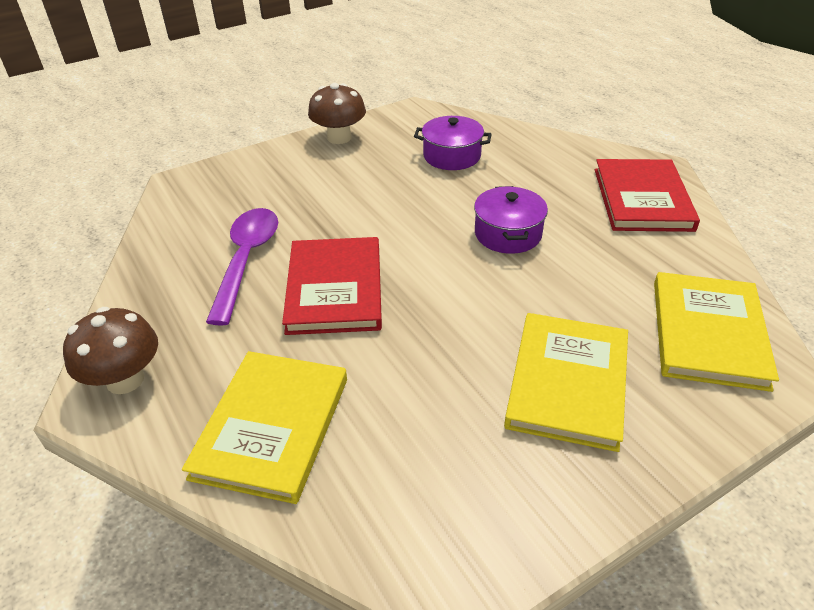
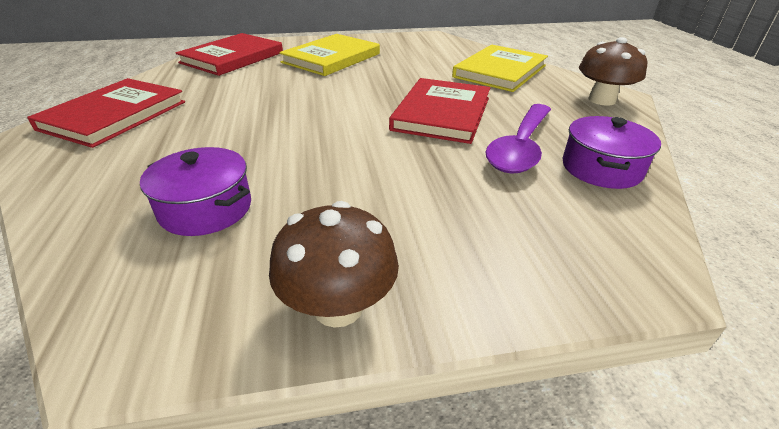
camera: 160 degrees left, 5 degrees down
(508, 234) = (267, 117): purple pot -> purple pot (601, 168)
(708, 333) = (232, 58): yellow book -> red book

